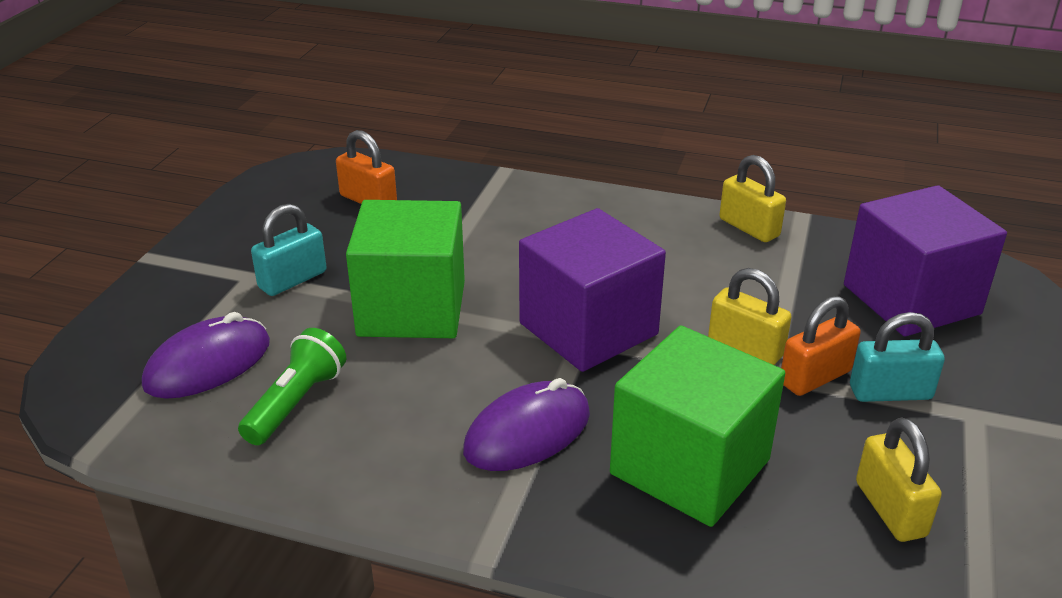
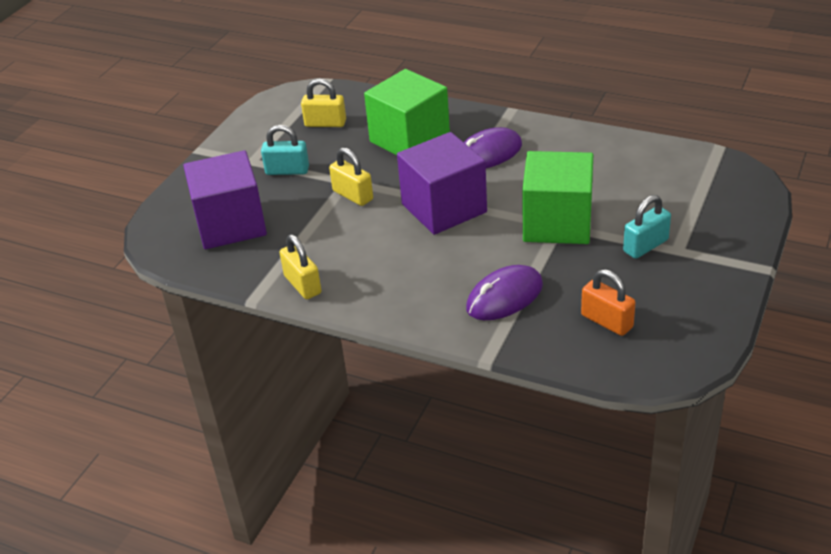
camera: 170 degrees left, 5 degrees up
(208, 364) = (677, 190): purple mouse -> purple mouse (504, 297)
(296, 403) = (616, 169): green flashlight -> none
(815, 377) = (322, 179): orange padlock -> none
(890, 509) = (325, 123): yellow padlock -> yellow padlock turned 75 degrees counterclockwise

